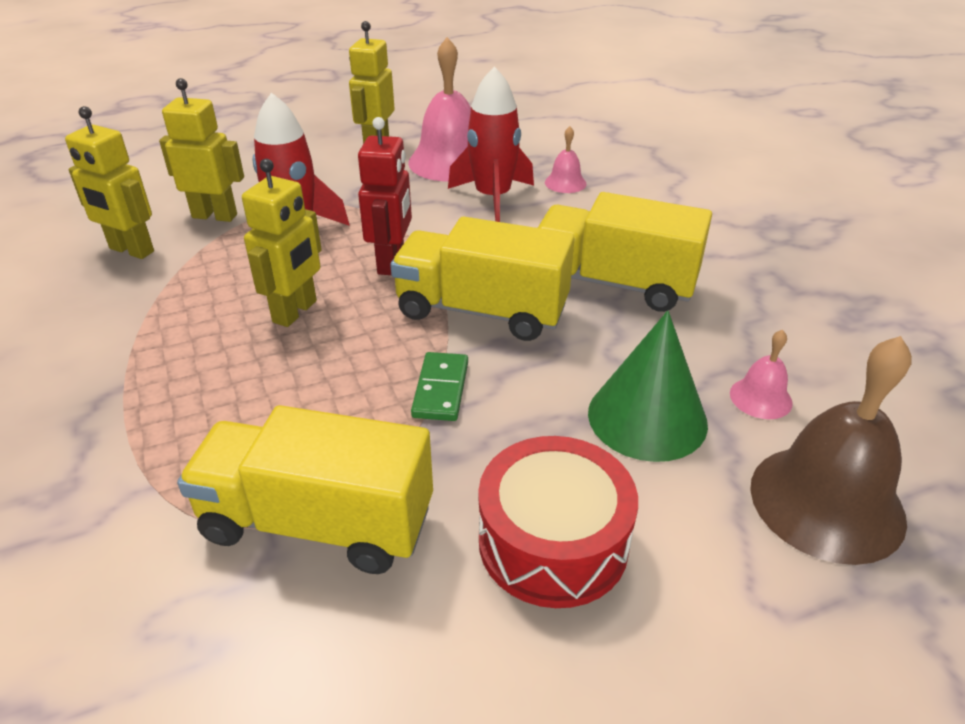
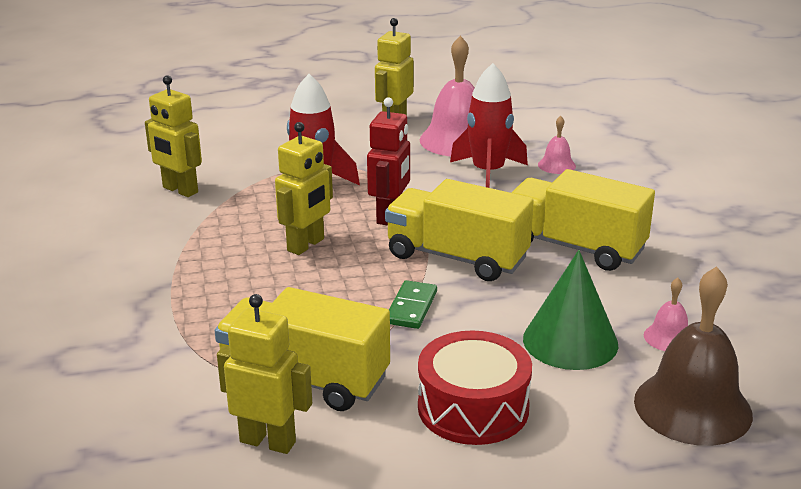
camera: 10 degrees right, 10 degrees down
(215, 216) = (248, 169): yellow robot -> yellow robot (268, 441)

